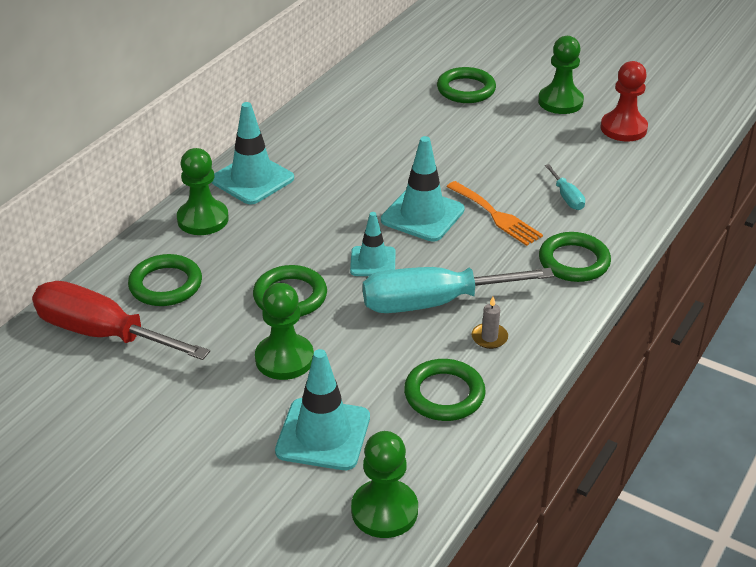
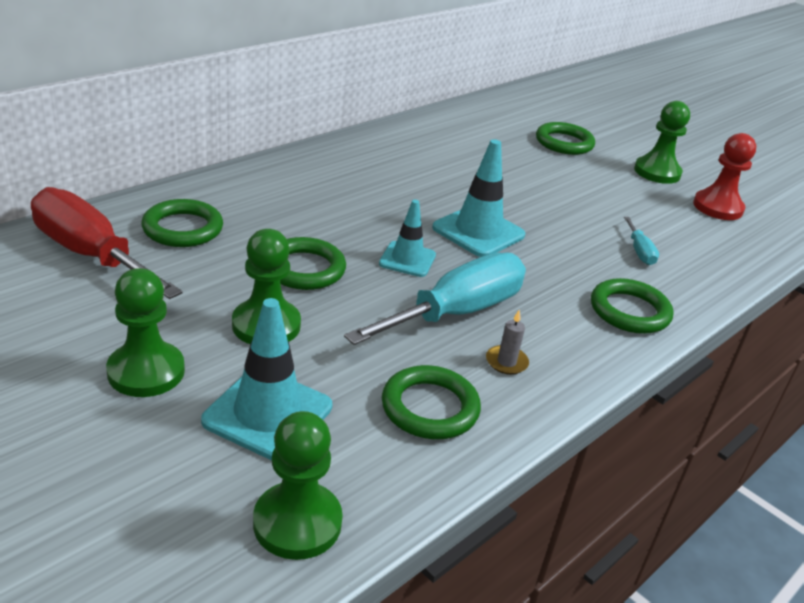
camera: 10 degrees right, 5 degrees down
(203, 219) = (253, 184): green pawn -> green pawn (146, 372)
(252, 179) = (320, 164): turquoise traffic cone -> none
(433, 303) = (456, 313): turquoise screwdriver -> turquoise screwdriver turned 135 degrees clockwise
(496, 215) = (557, 250): orange fork -> none

